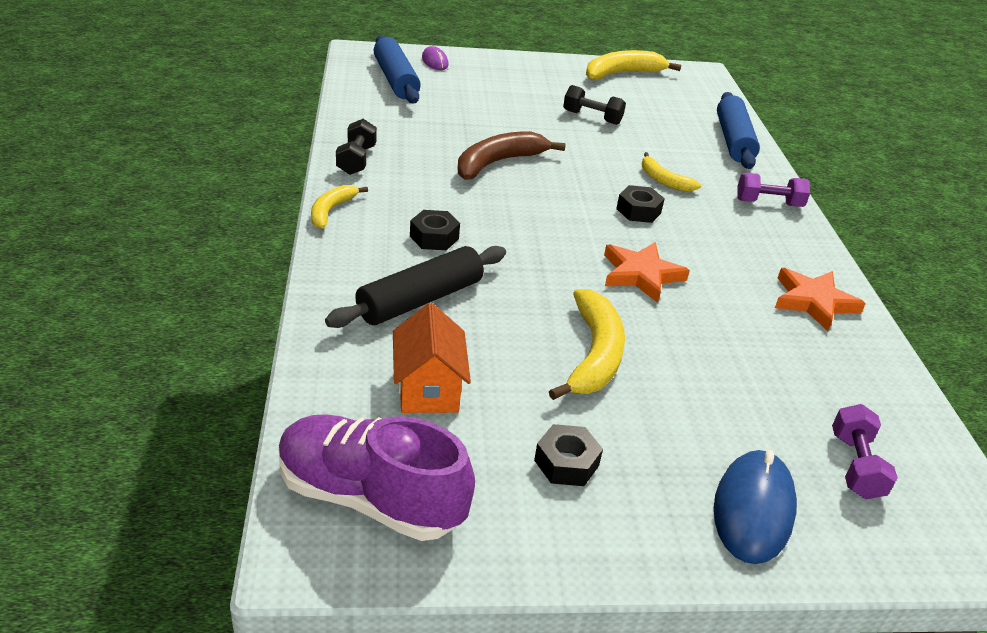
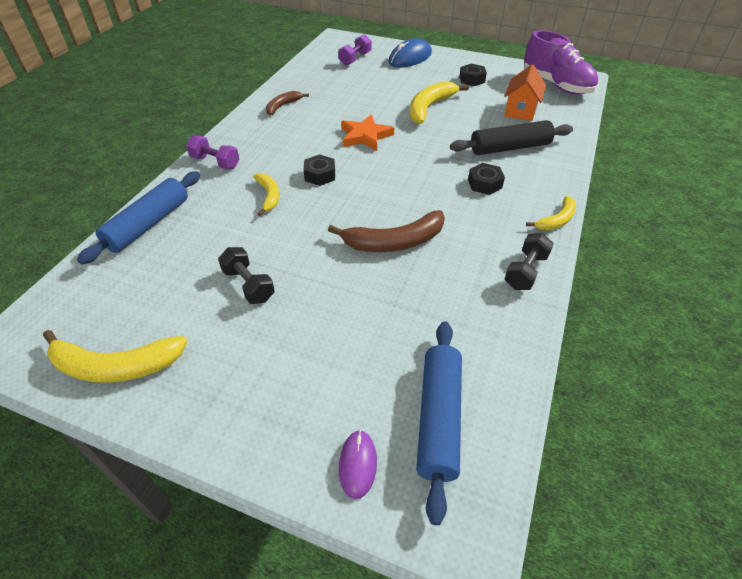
camera: 150 degrees left, 10 degrees up
(813, 302) = (283, 106): orange star -> brown banana

